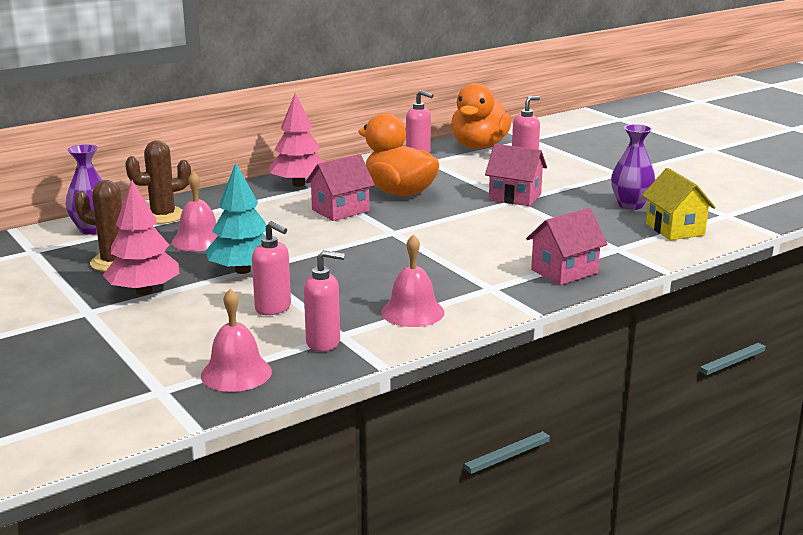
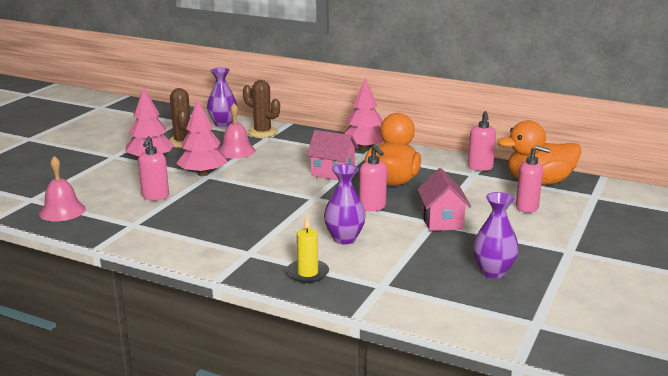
camera: 60 degrees right, 0 degrees up
(243, 270) = (202, 174): turquoise tree -> pink tree
(323, 343) = (117, 223): pink soap dispenser -> pink soap dispenser (372, 207)
(412, 312) = (184, 237): pink bell -> none
(507, 241) = (344, 239): none -> purple vase
(564, 271) = (307, 273): pink house -> yellow candle
(675, 229) = (460, 303): yellow house -> none

